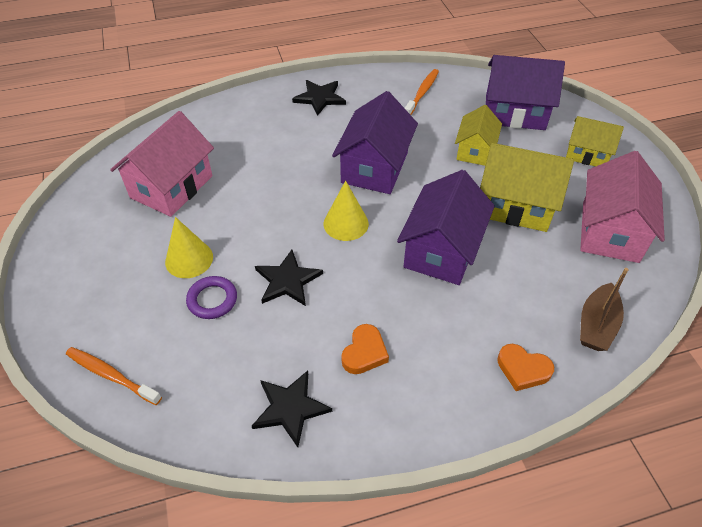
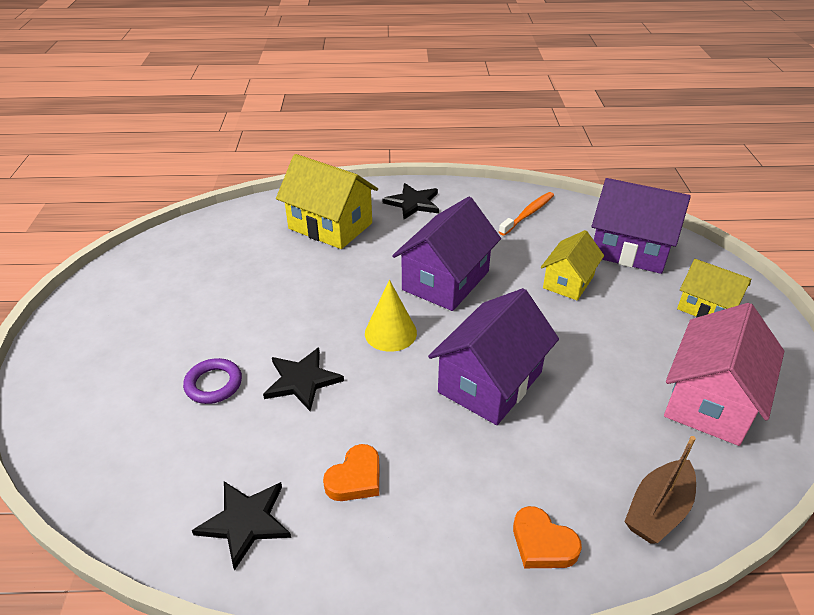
camera: 15 degrees right, 10 degrees down
(111, 375) = (75, 440): orange toothbrush -> none
(172, 187) = (224, 264): pink house -> none
(189, 259) = (208, 338): yellow cone -> none
(515, 205) = (597, 349): yellow house -> yellow house (330, 226)

